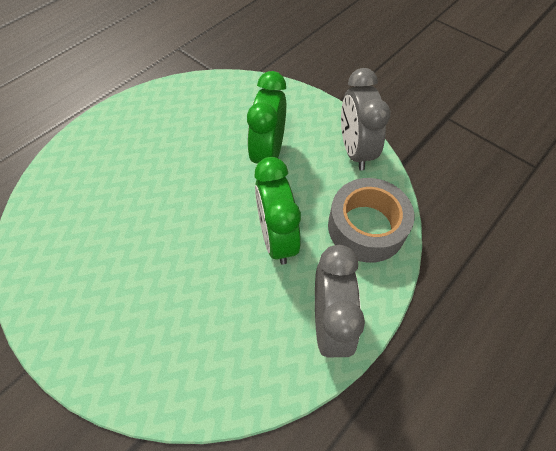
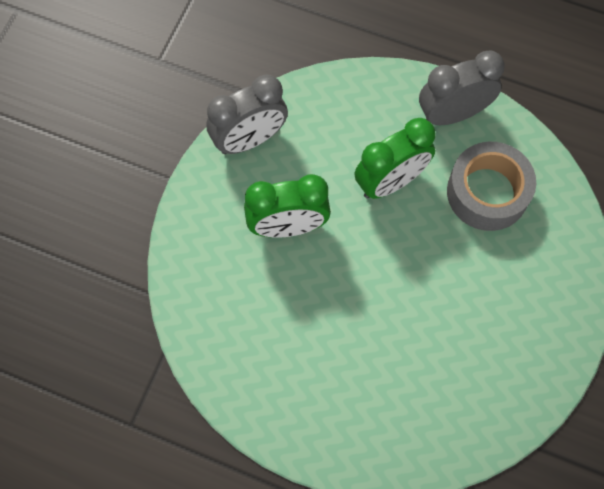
camera: 110 degrees left, 10 degrees up
(366, 227) = (344, 107): grey tape -> grey tape (487, 192)

